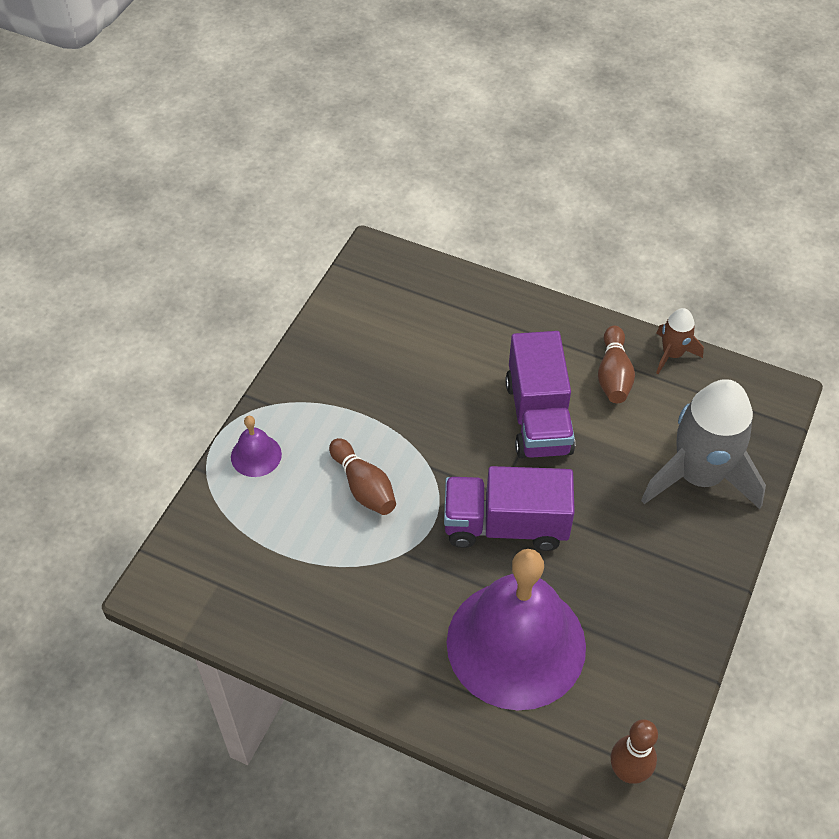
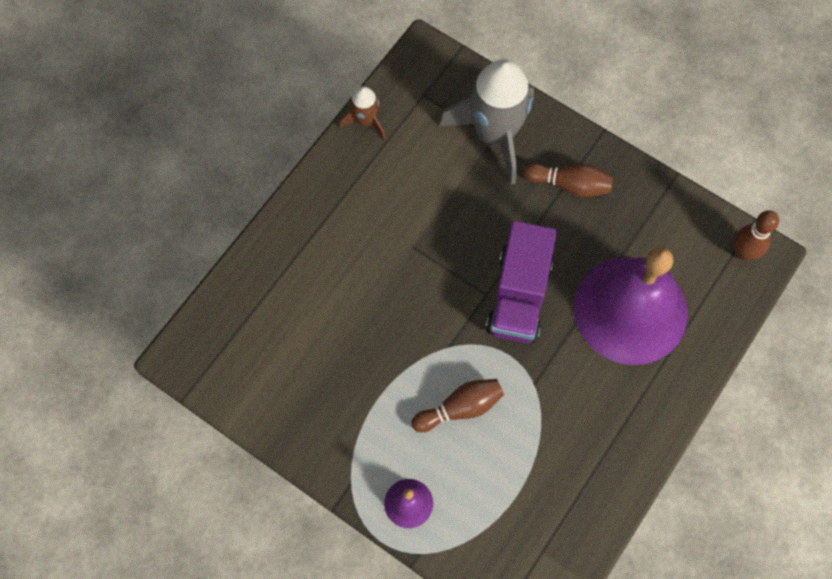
camera: 80 degrees left, 15 degrees up
(538, 417) = (412, 245): purple truck -> none
(613, 375) = (379, 173): brown bowling pin -> brown bowling pin (569, 185)

